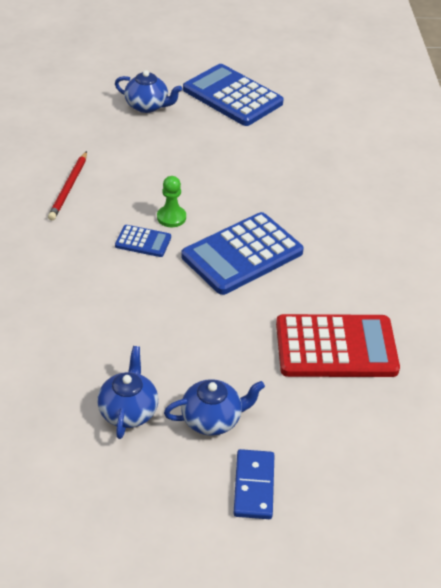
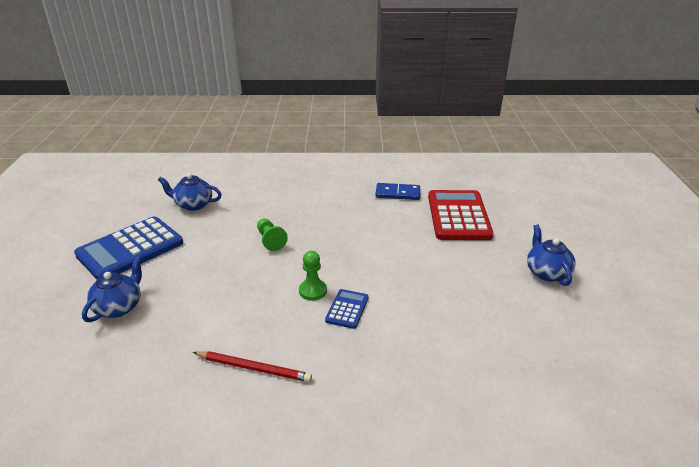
camera: 85 degrees left, 10 degrees down
(128, 411) = (557, 316): blue teapot -> blue teapot (193, 205)
(242, 254) = (363, 252): blue calculator -> none
(253, 486) = (596, 256): blue domino -> blue domino (397, 193)
(257, 183) = (270, 240): none -> green pawn

